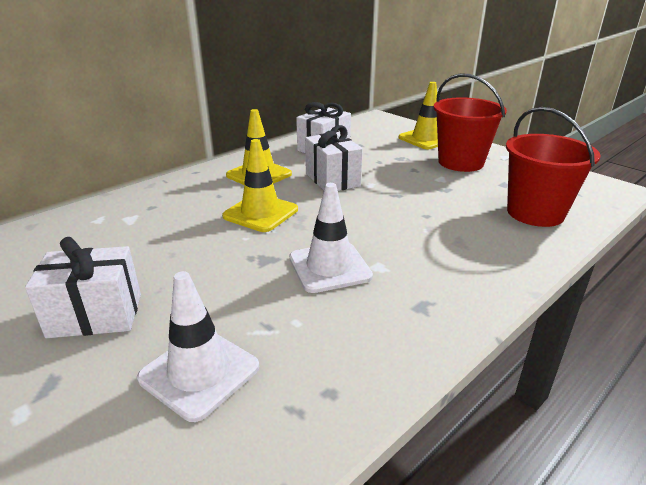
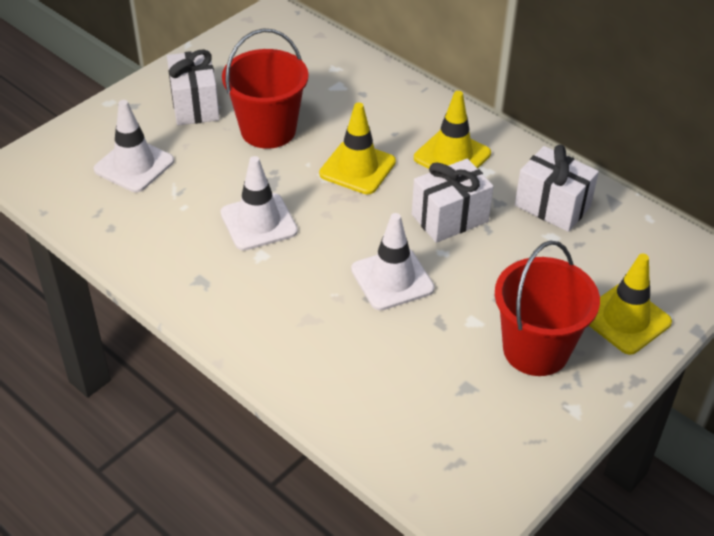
camera: 85 degrees right, 15 degrees up
(403, 204) = (392, 279): none -> white traffic cone
(535, 213) = (383, 401): red bucket -> red bucket (268, 130)

